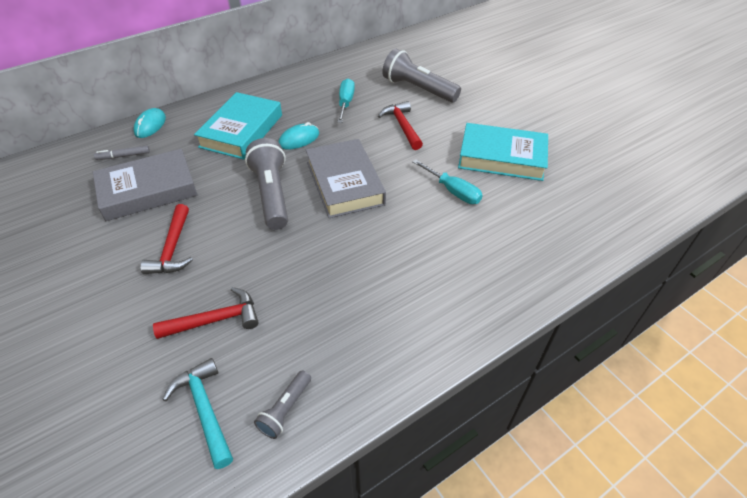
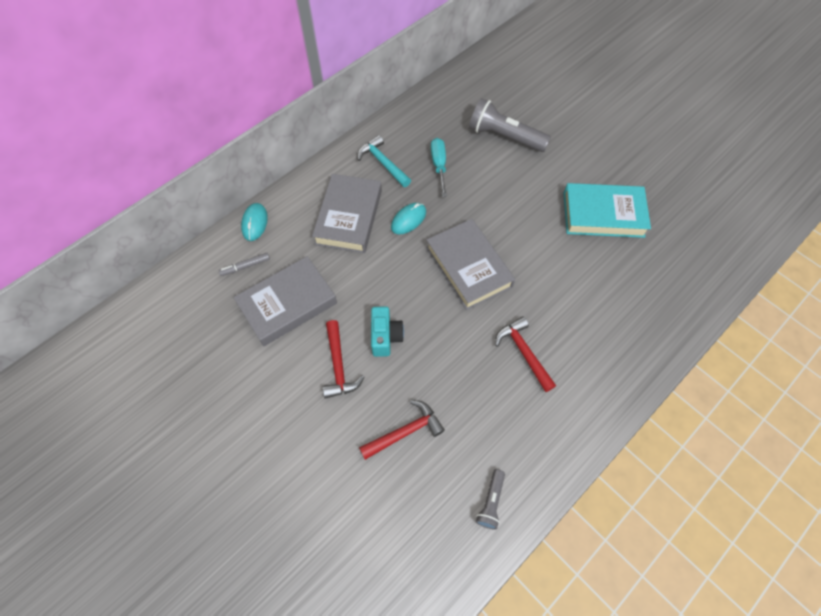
camera: 10 degrees left, 15 degrees up
(205, 410) = (428, 514): turquoise hammer -> turquoise hammer (383, 163)
(233, 230) = (385, 337): none -> turquoise camera
(241, 131) = (349, 217): turquoise book -> grey book
(272, 194) = (406, 291): grey flashlight -> none
(402, 126) = (502, 189): red hammer -> red hammer (524, 352)
(452, 191) = (568, 262): turquoise screwdriver -> none

